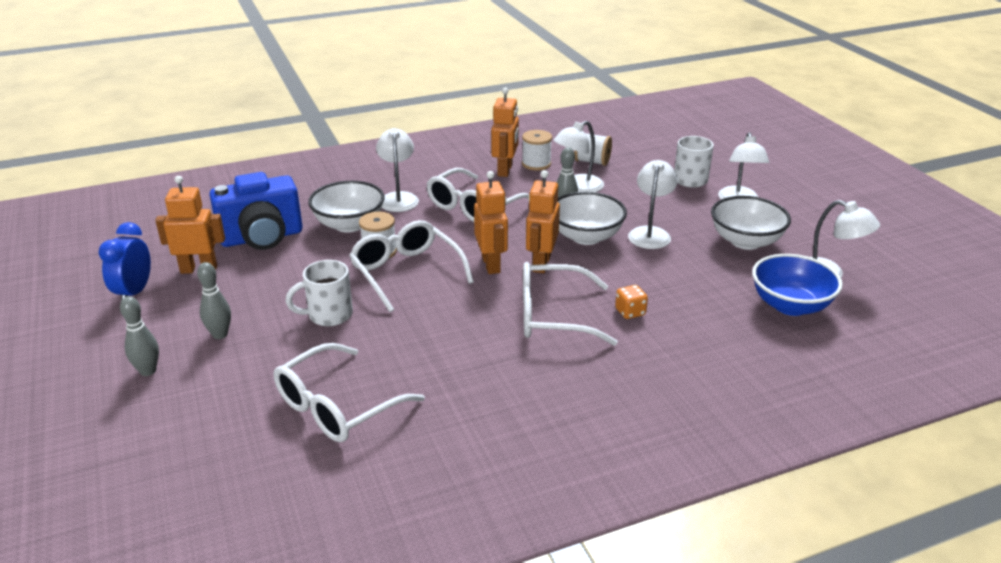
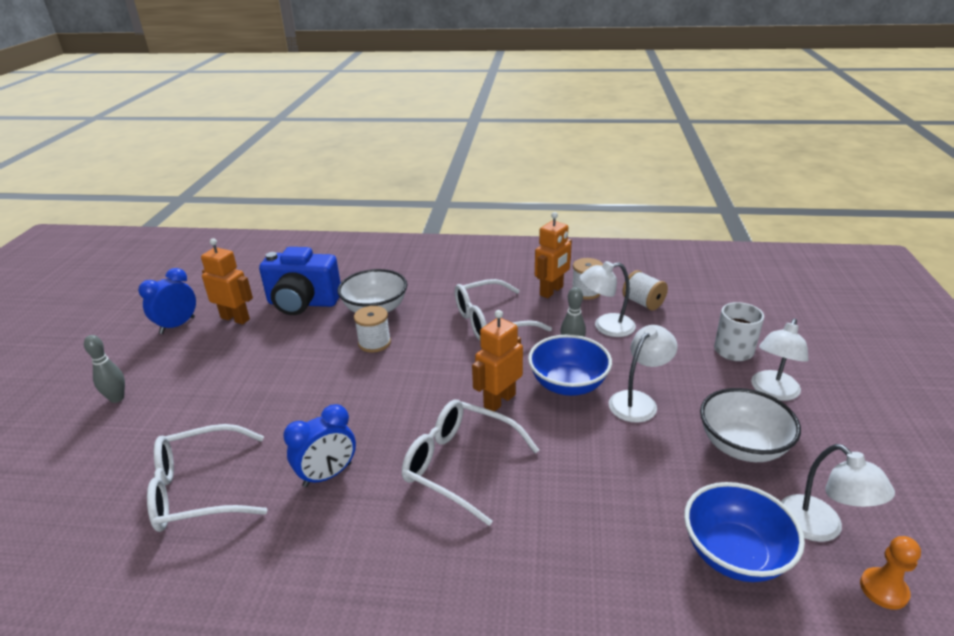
camera: 30 degrees right, 0 degrees up
(220, 334) = (191, 383): grey bowling pin -> none
(328, 315) = (279, 393): white mug -> none
(398, 198) = (436, 295): white lamp -> none
(406, 272) = (376, 371): white glasses -> none
(447, 358) = (327, 475): none -> blue clock
(491, 264) = (454, 386): orange robot -> none
(586, 237) = (568, 384): white bowl -> blue bowl
(630, 312) = (539, 490): orange dice -> none
(886, 294) = (883, 589): none -> orange pawn

